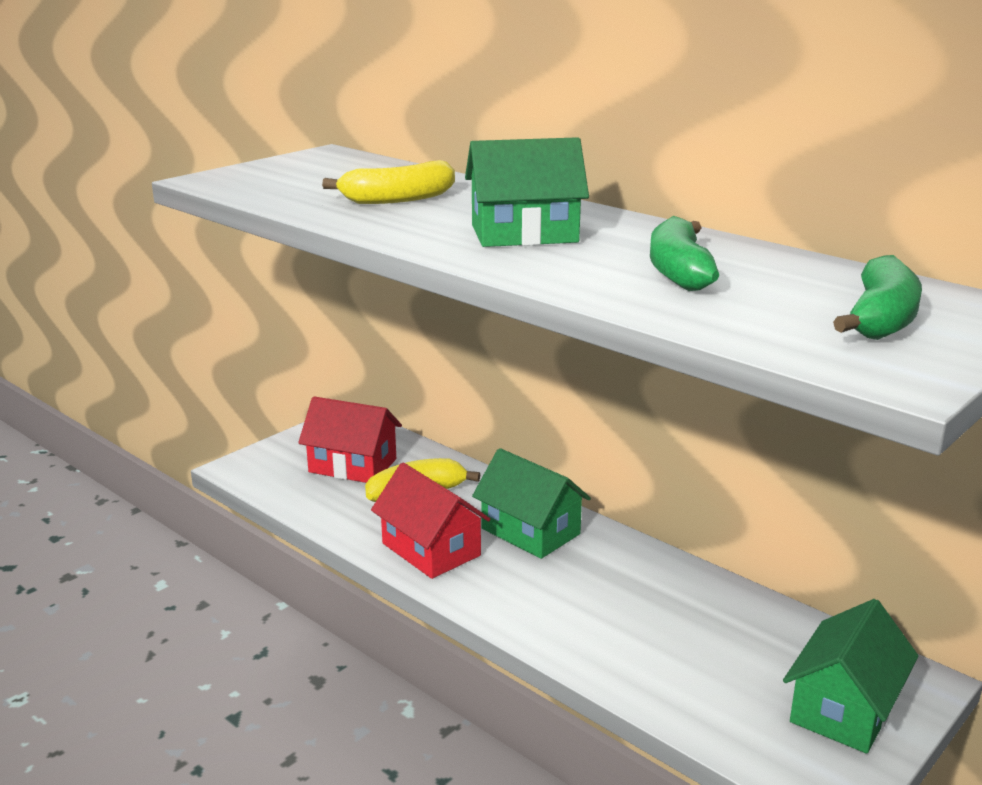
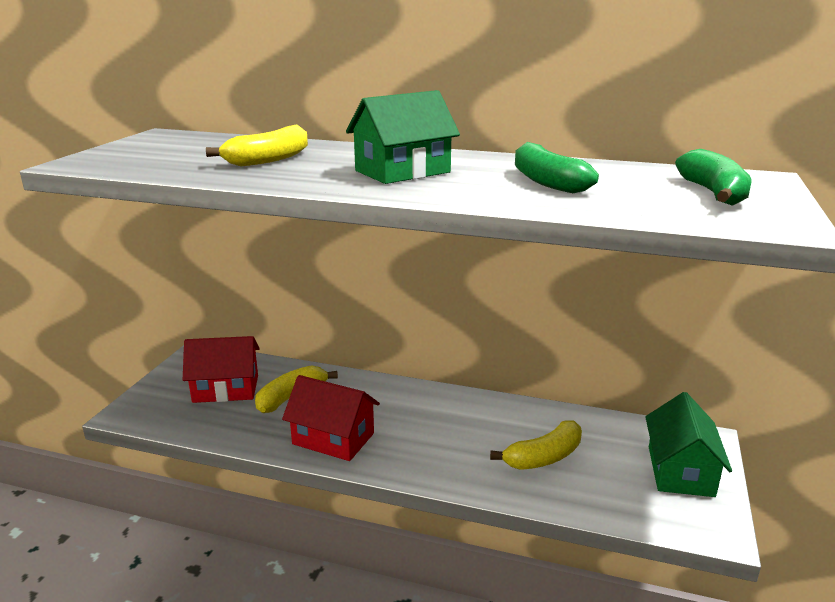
camera: 25 degrees left, 0 degrees up
(530, 531) = (397, 406): green house -> none
(667, 639) = (543, 457): none -> yellow banana

